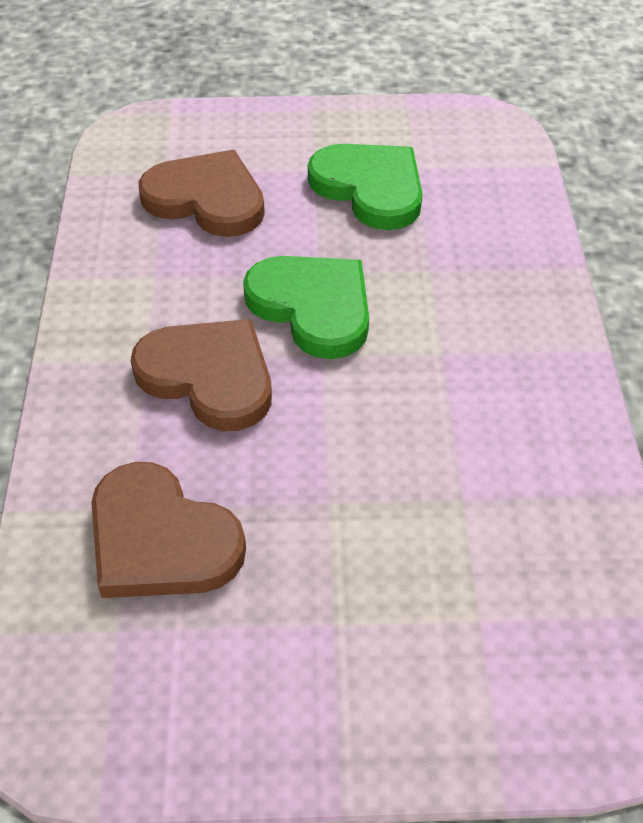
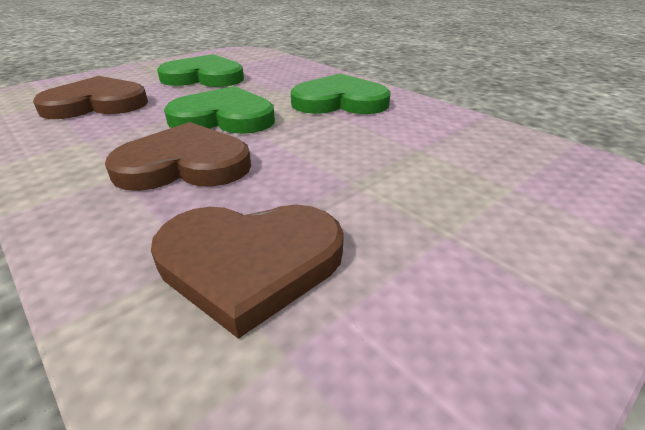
camera: 40 degrees left, 15 degrees down
(481, 348) = (340, 101): none -> green heart

